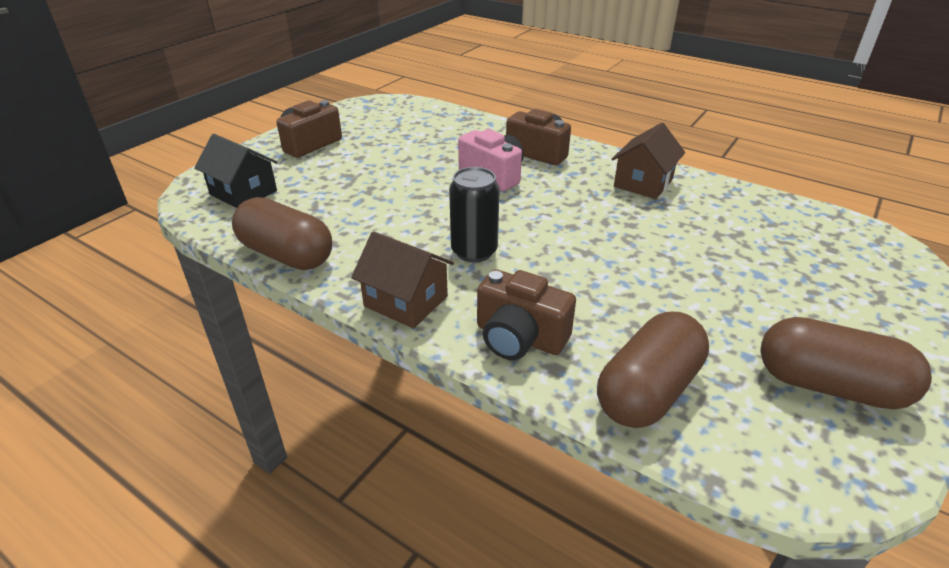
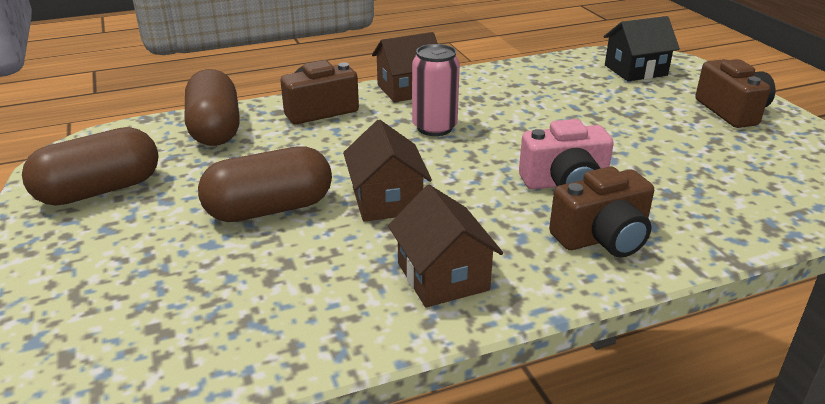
camera: 125 degrees right, 5 degrees down
(286, 255) = (515, 68): brown capsule -> brown capsule (269, 209)
(474, 251) = (434, 128): black can -> pink can
(606, 228) = (387, 200): none -> brown house

